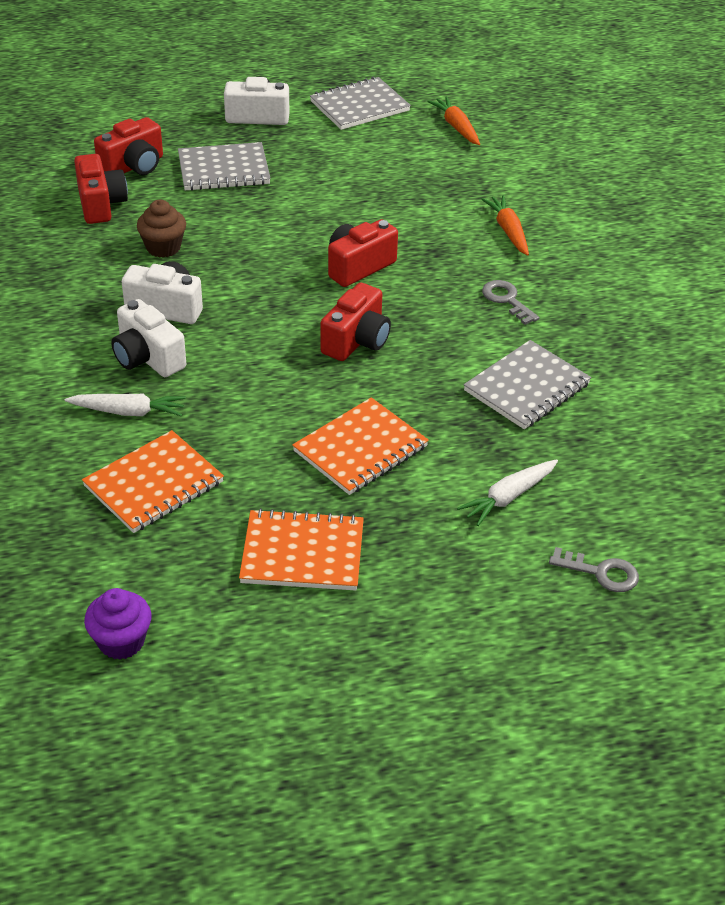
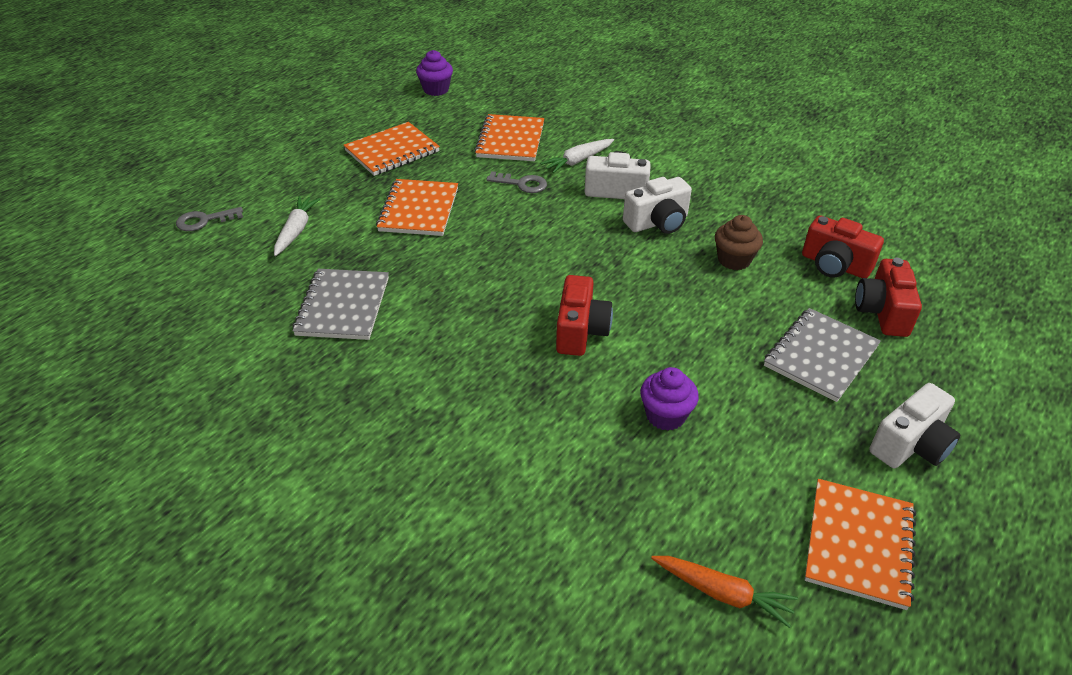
camera: 140 degrees right, 0 degrees up
(356, 340) = (504, 272): red camera -> none
(359, 106) = (858, 544): grey notebook -> orange notebook
(374, 196) = (665, 415): none -> purple cupcake
(507, 300) = (427, 374): grey key -> grey key (522, 184)
(508, 231) = (499, 457): orange carrot -> none

